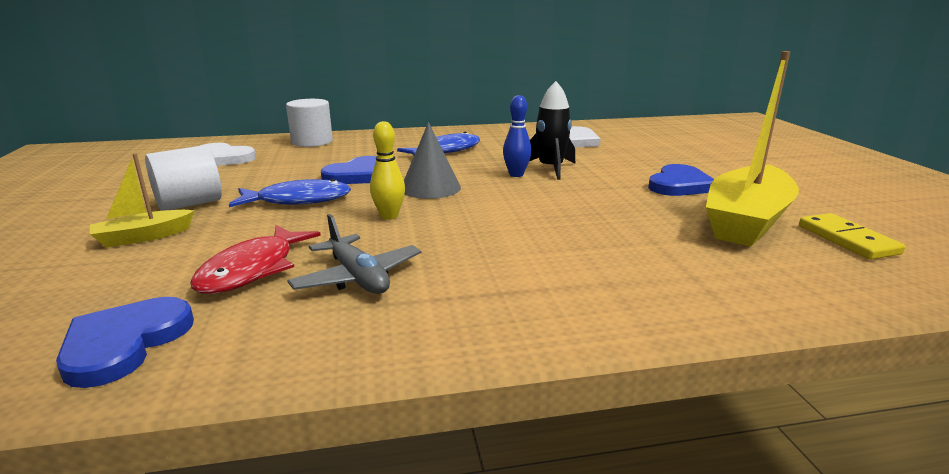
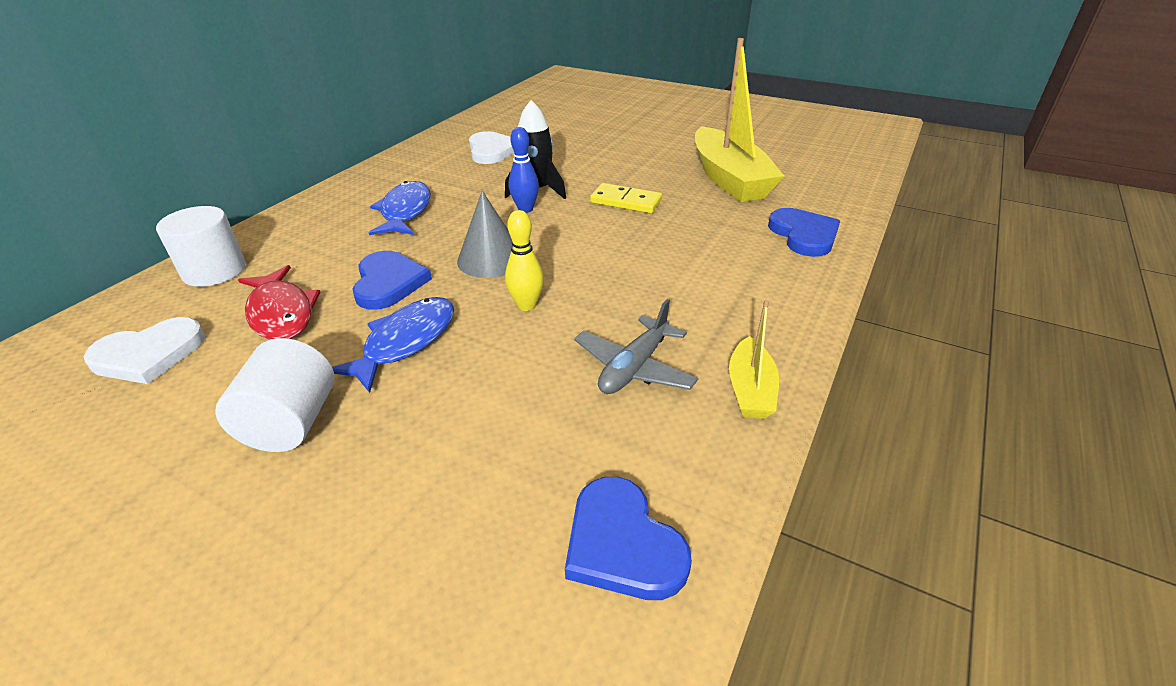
camera: 50 degrees left, 15 degrees up
(143, 237) = (353, 484): yellow boat -> yellow boat (750, 390)
(253, 269) = (549, 422): red fish -> red fish (281, 313)
(358, 277) = (634, 367): grey plane -> grey plane turned 120 degrees clockwise
(679, 185) = (645, 165): blue heart -> blue heart (804, 235)
(847, 240) = (788, 169): yellow domino -> yellow domino (626, 201)

